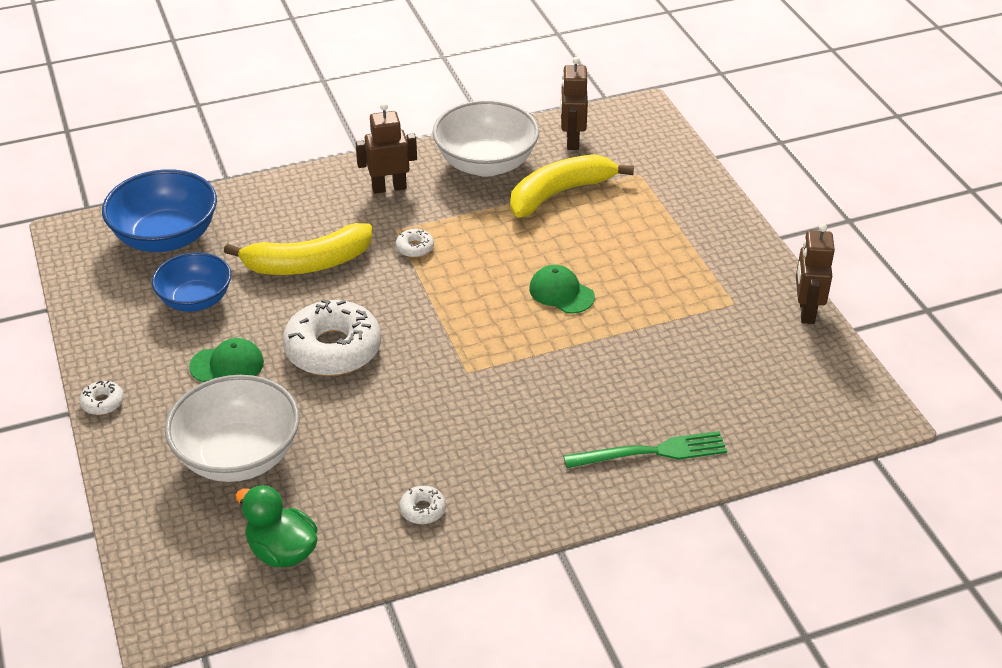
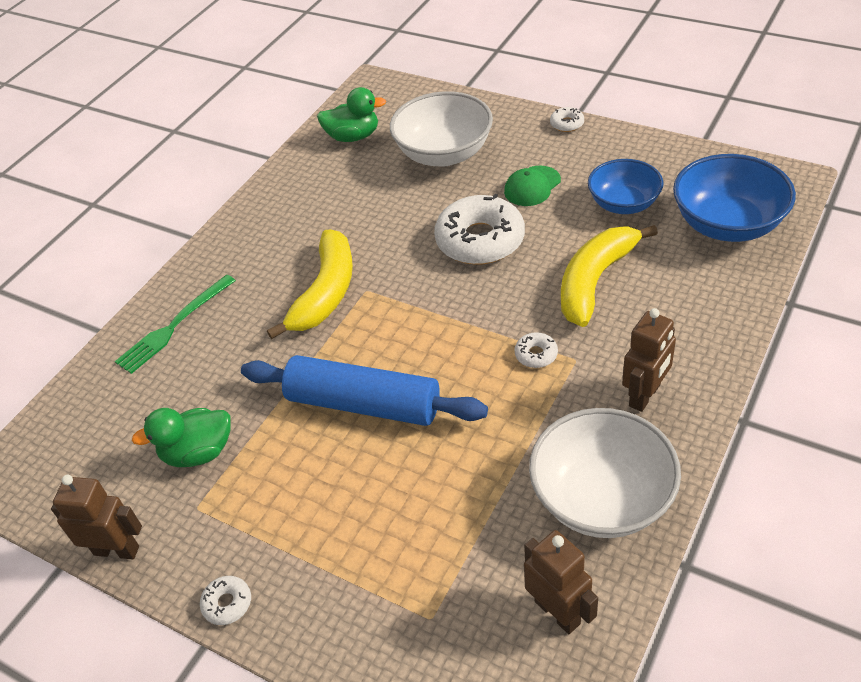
camera: 145 degrees right, 5 degrees up
(423, 509) = (297, 200): white donut -> white donut (227, 603)
(560, 193) = (484, 517): yellow banana -> yellow banana (325, 292)
(561, 293) = (364, 404): green cap -> blue rolling pin
(706, 336) = (198, 452): none -> green duck
(806, 311) = (117, 550): brown robot -> brown robot turned 45 degrees counterclockwise

